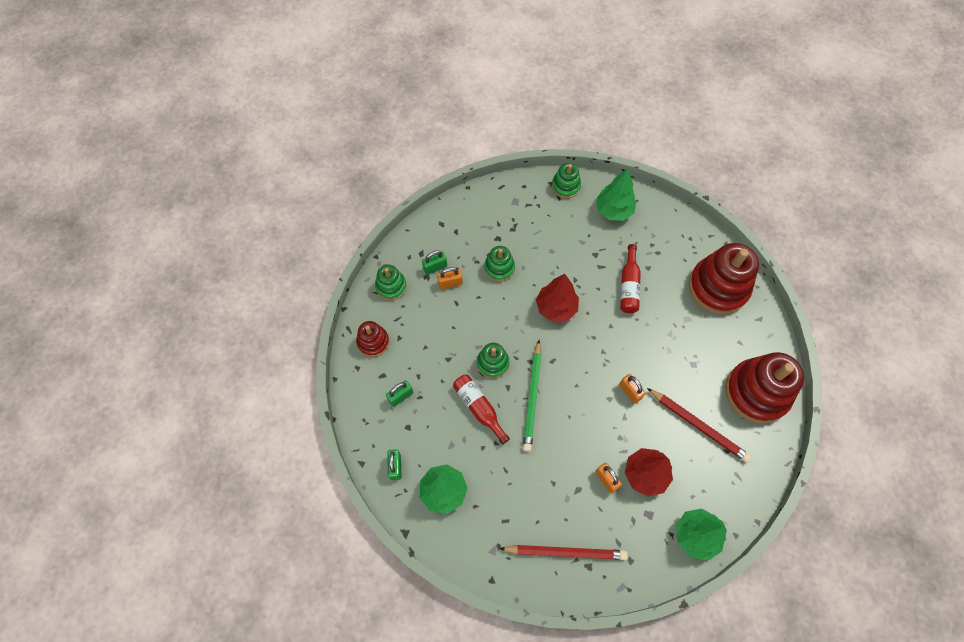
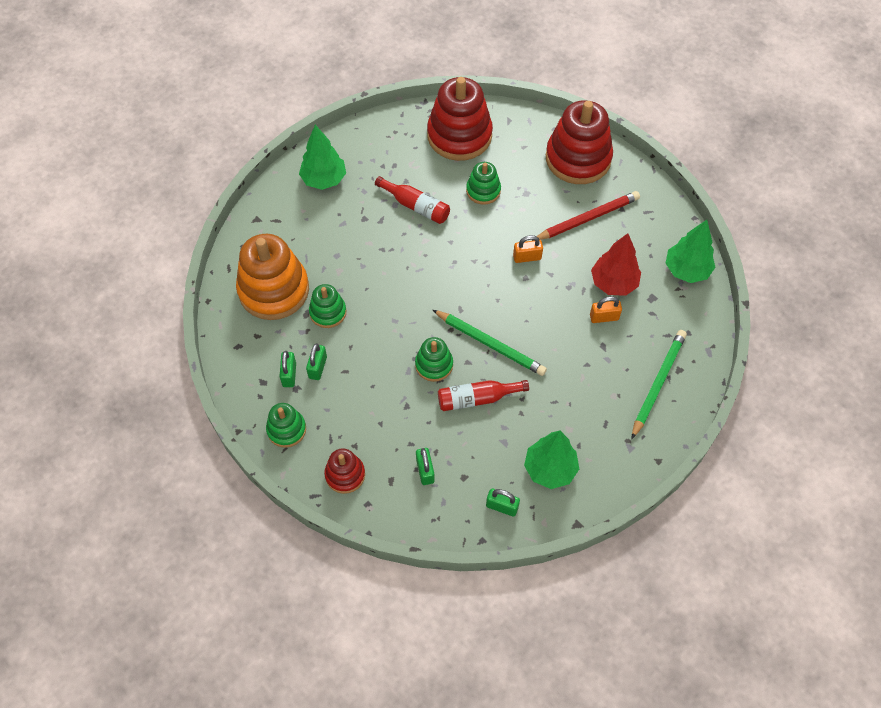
camera: 65 degrees left, 5 degrees down
(450, 283) = (317, 367): orange padlock -> green padlock
(498, 224) = (274, 290): none -> orange stacking toy
(556, 308) = (404, 280): red tree -> none
(565, 186) = (268, 208): green stacking toy -> green stacking toy (483, 190)
(565, 552) = (658, 383): red pencil -> green pencil

